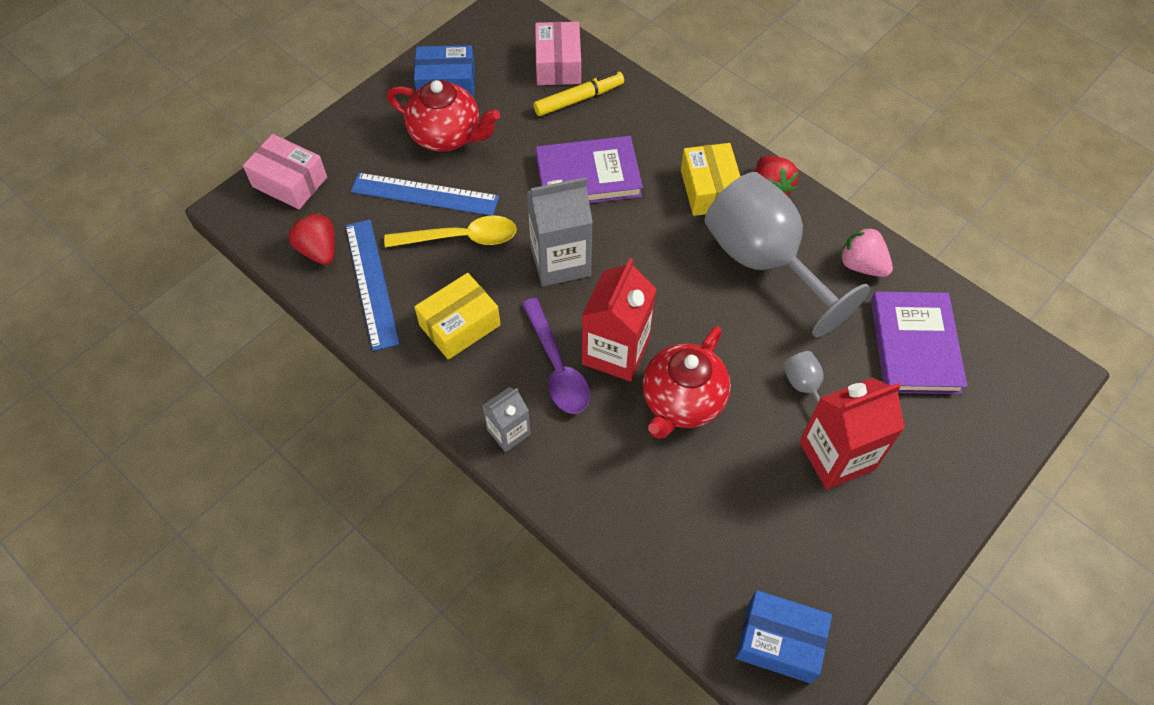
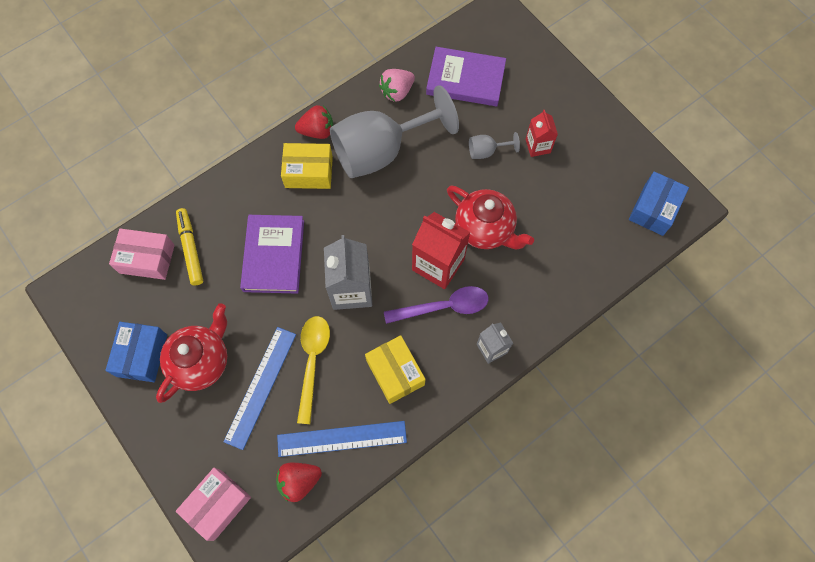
camera: 80 degrees left, 10 degrees up
(836, 456) = (537, 146): red carton -> red carton, size x0.57

